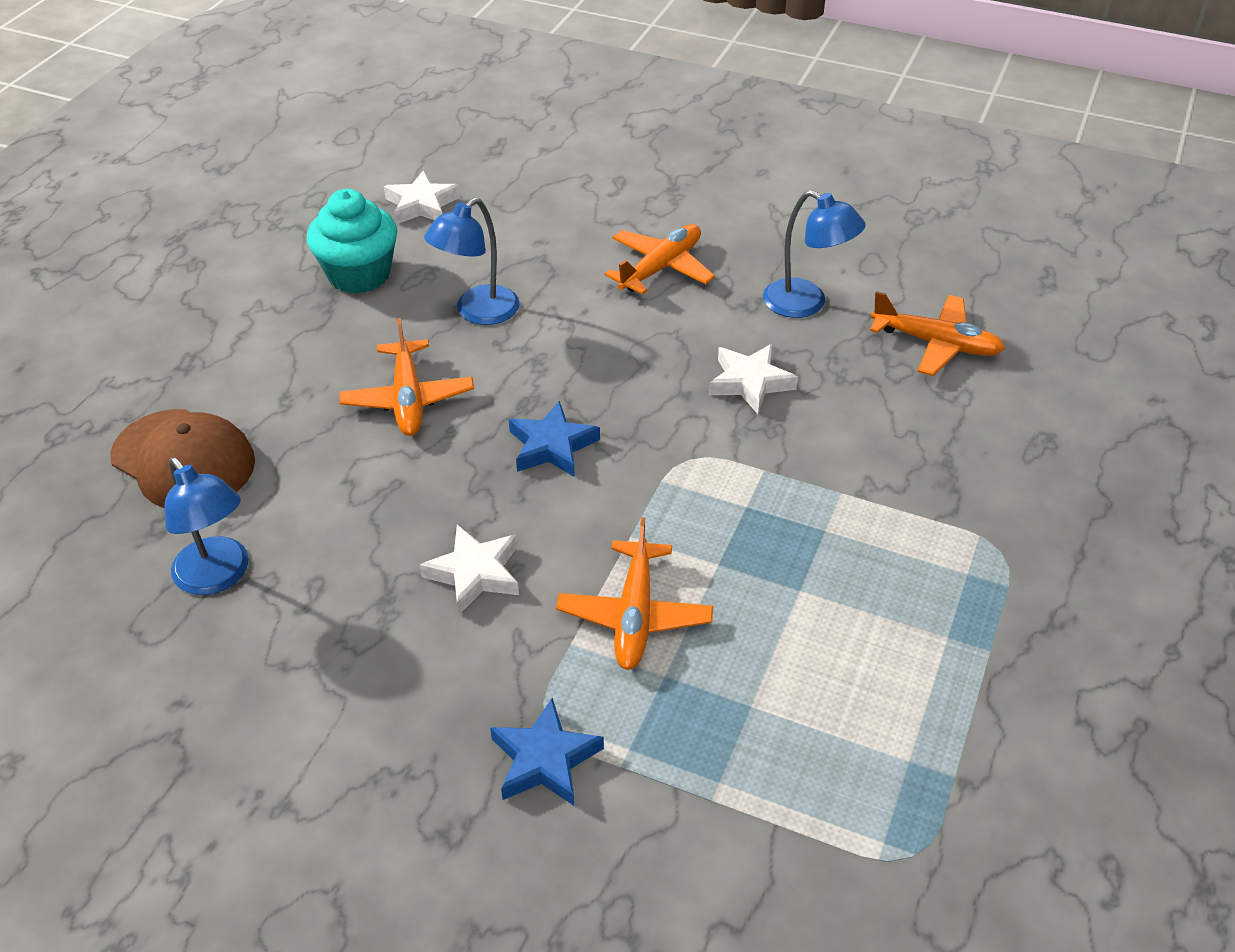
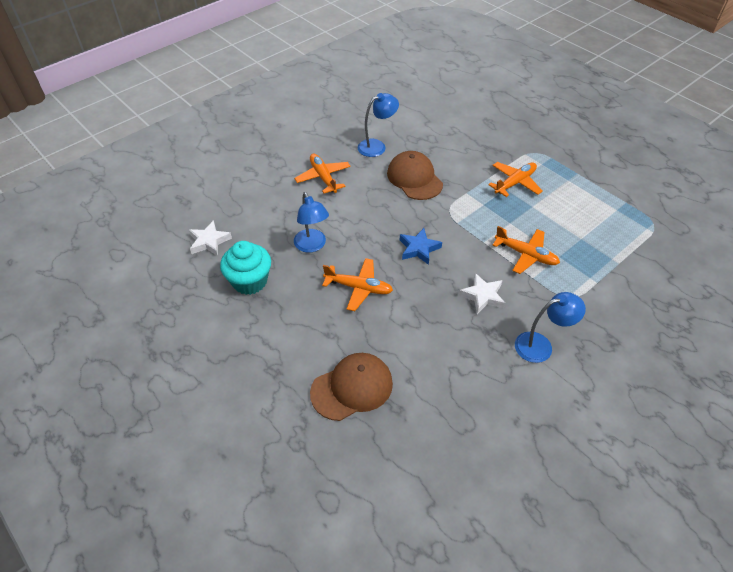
camera: 65 degrees left, 5 degrees up
(218, 577) = (443, 389): blue lamp -> blue lamp (541, 345)
(545, 760) = (587, 303): blue star -> none
(750, 382) = (414, 178): white star -> brown cap
(936, 344) = (422, 123): orange plane -> orange plane (515, 183)

